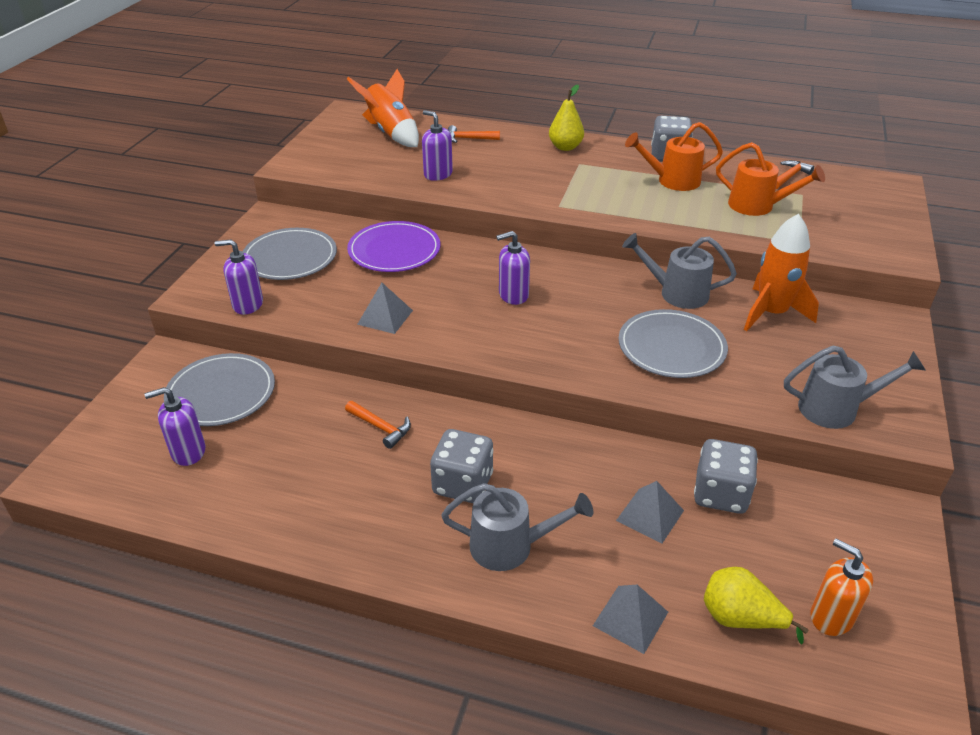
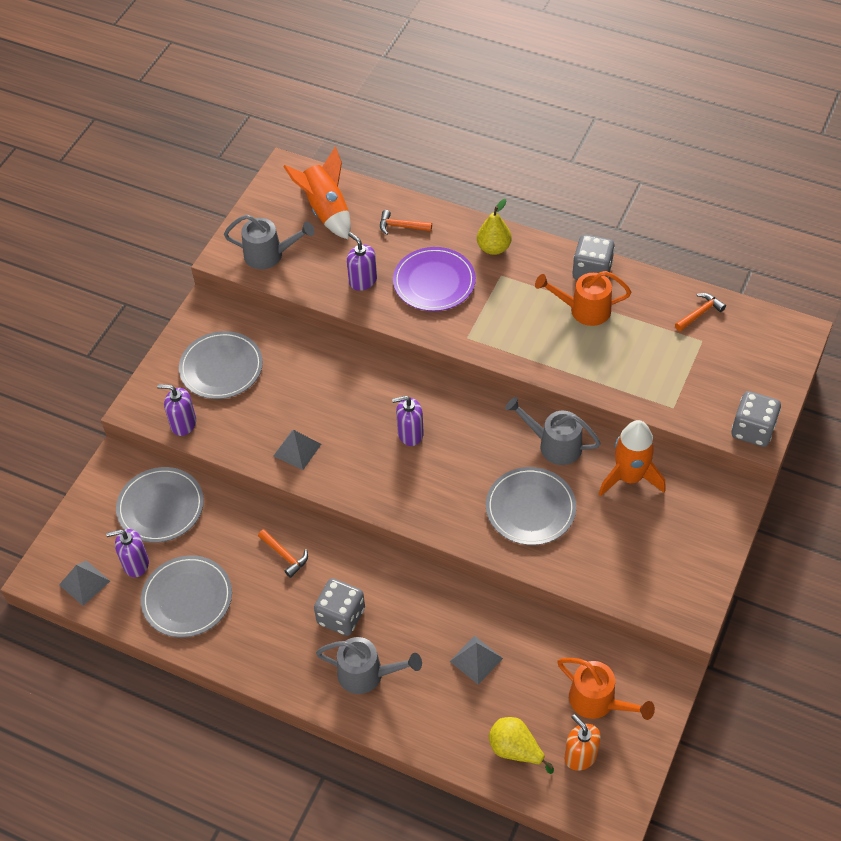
camera: 10 degrees right, 15 degrees up
(257, 482) = (187, 598): none -> grey plate
(394, 250) = (314, 366): purple plate -> purple plate (434, 282)
(630, 618) = (439, 741): grey pyramid -> grey pyramid (84, 583)
(720, 494) = (535, 647): grey dice -> grey dice (752, 430)
(758, 206) = (653, 354): orange watering can -> orange watering can (598, 702)
(837, 409) = (643, 587): grey watering can -> grey watering can (270, 255)

